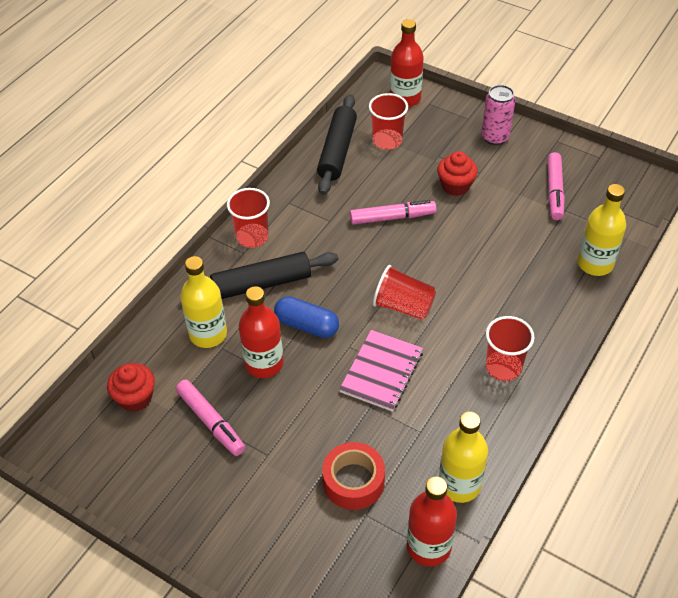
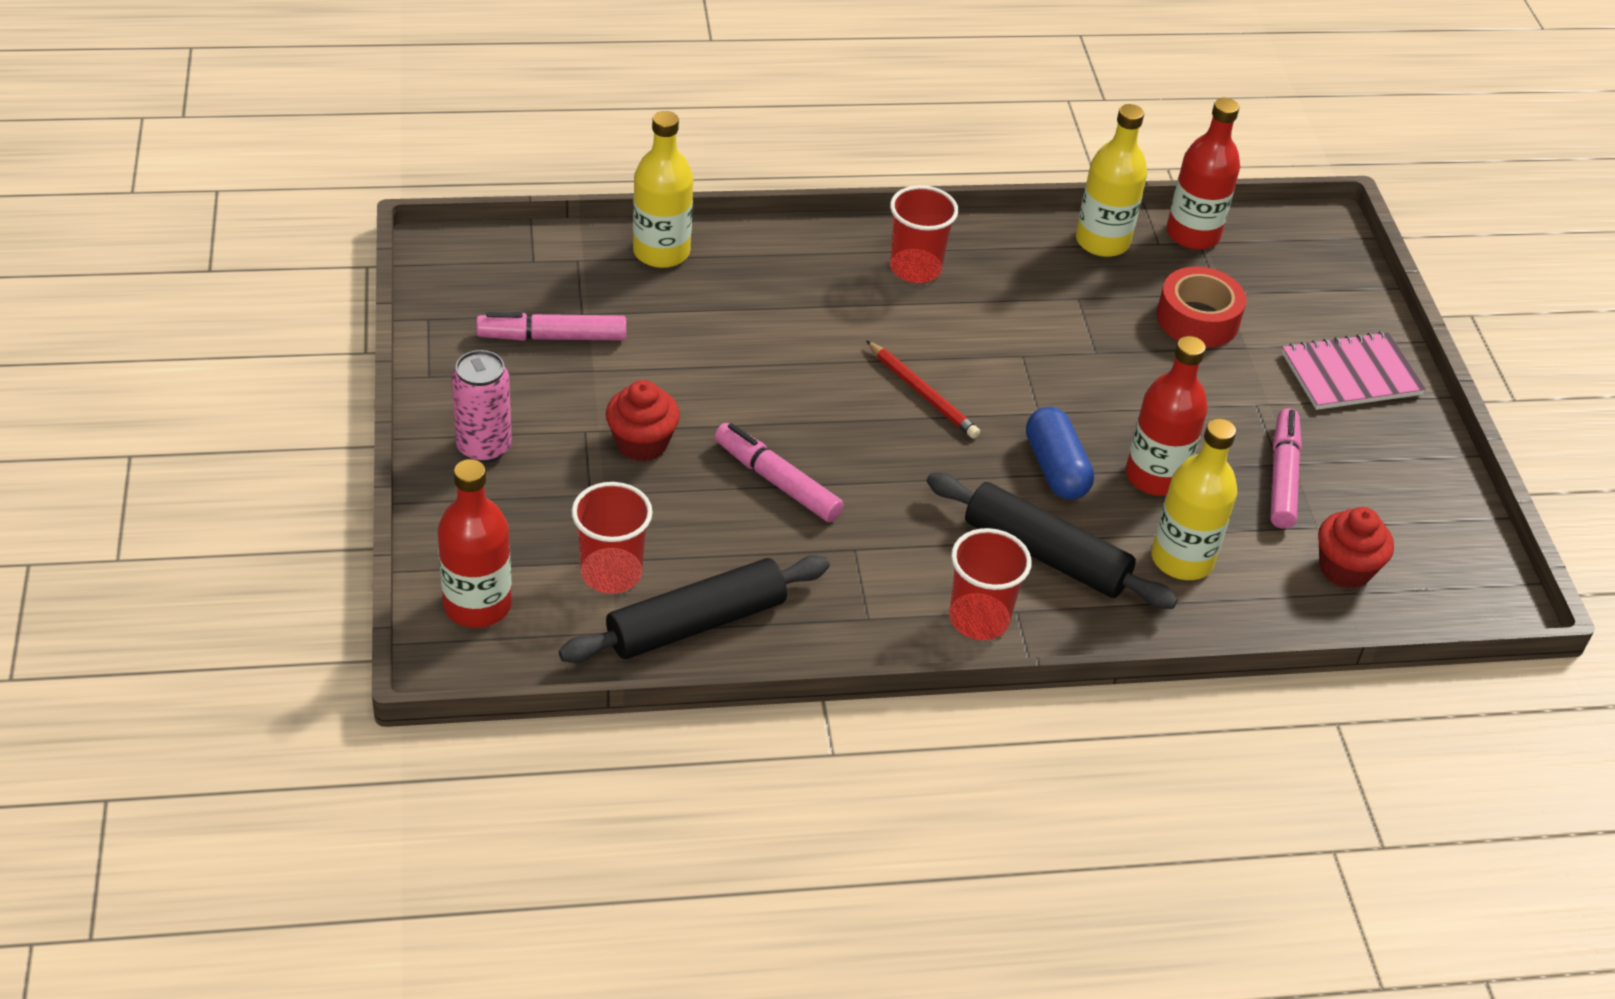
camera: 135 degrees left, 5 degrees down
(381, 372) = (1040, 365): pink notebook -> pink notebook (1351, 374)
(403, 306) = (922, 393): red cup -> red pencil
(554, 191) = (552, 337): pink marker -> pink marker turned 150 degrees counterclockwise

